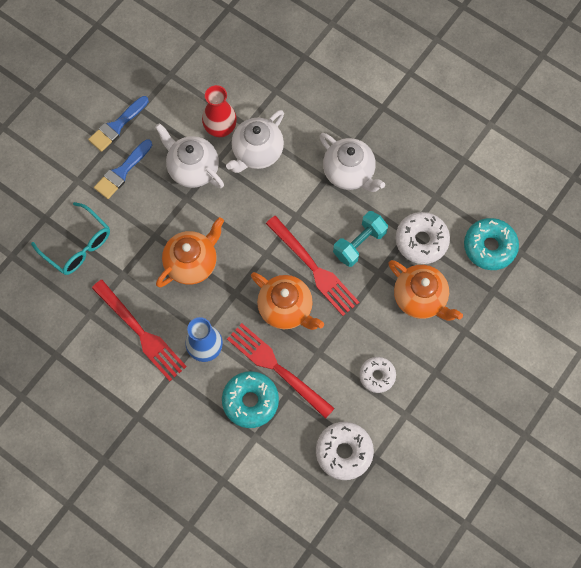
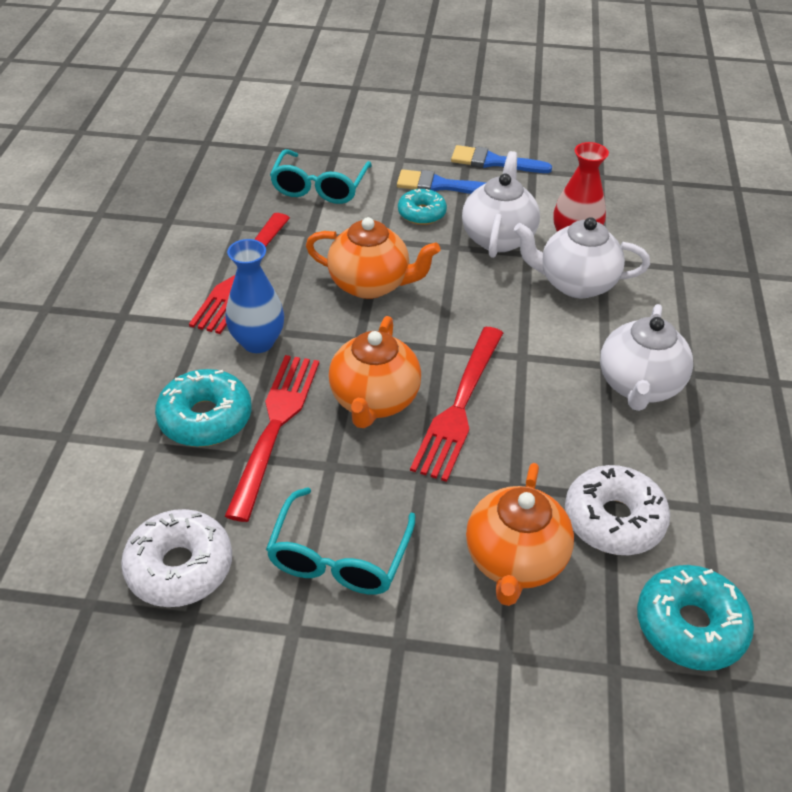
camera: 60 degrees right, 25 degrees down
(143, 199) = (421, 213): none -> turquoise donut
(359, 243) = (541, 442): turquoise dumbbell -> none
(377, 376) = (339, 557): white donut -> turquoise glasses

